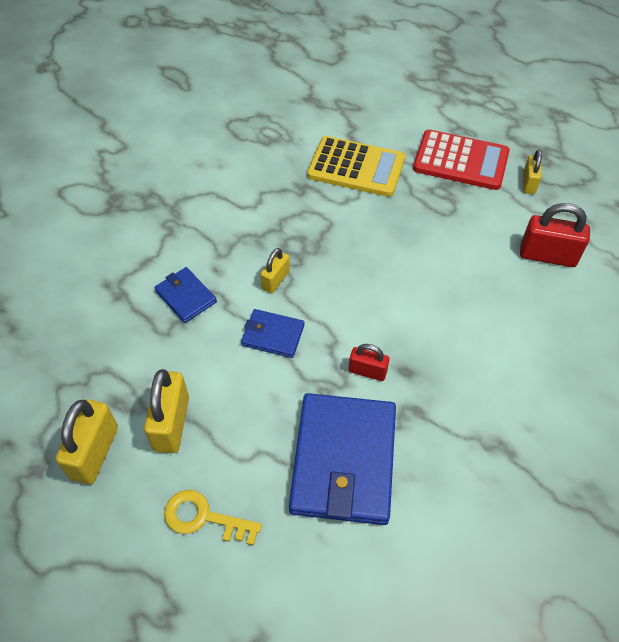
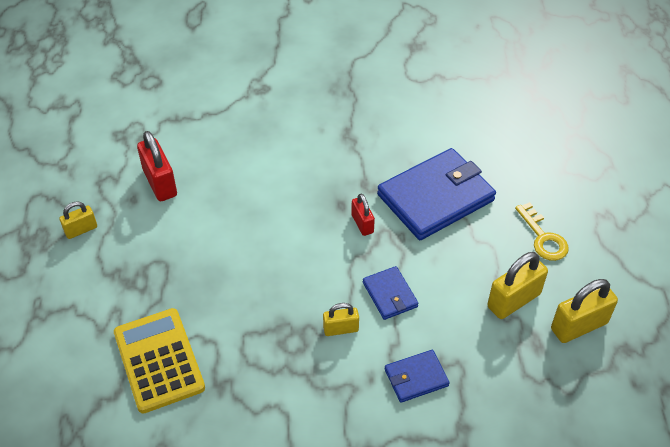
camera: 130 degrees left, 5 degrees down
(186, 296) = (416, 377): blue wallet -> blue wallet turned 60 degrees clockwise
(461, 161) = (86, 288): red calculator -> none

